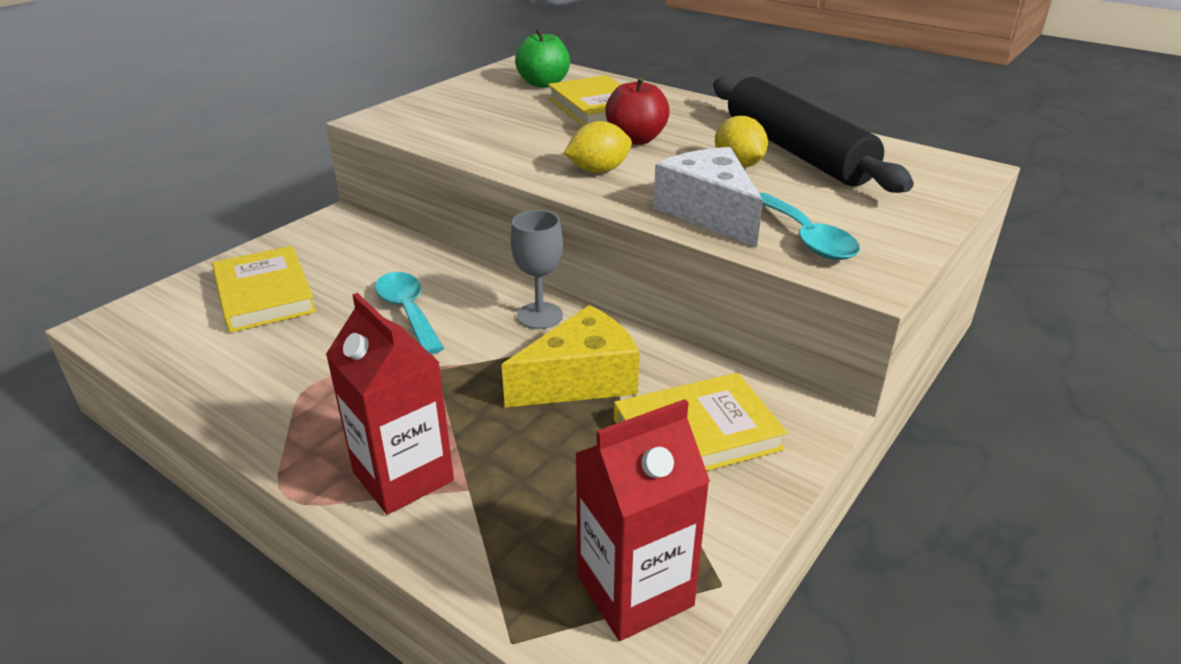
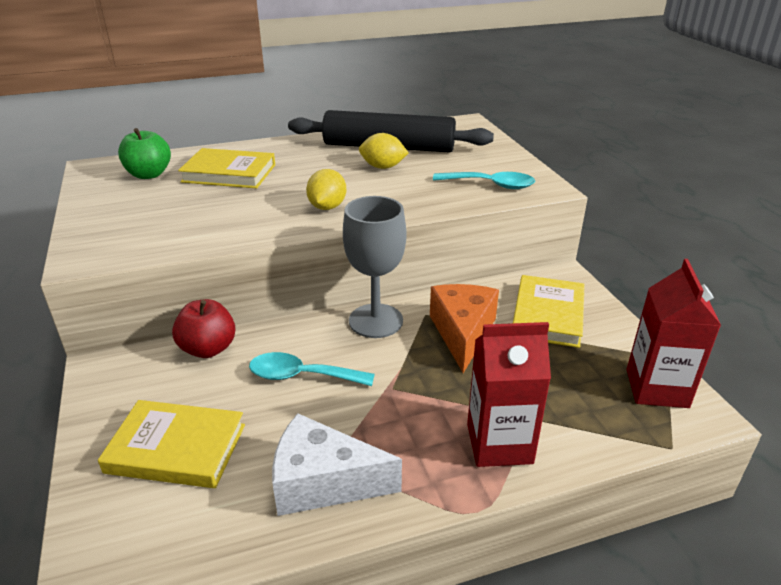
camera: 55 degrees left, 0 degrees up
(539, 316) = (375, 321): grey goblet -> grey goblet, size x1.51
(581, 380) = (462, 333): yellow cheese -> orange cheese
(636, 139) = (300, 180): red apple -> red apple (208, 349)
(709, 213) = (431, 197): white cheese -> white cheese (323, 482)

